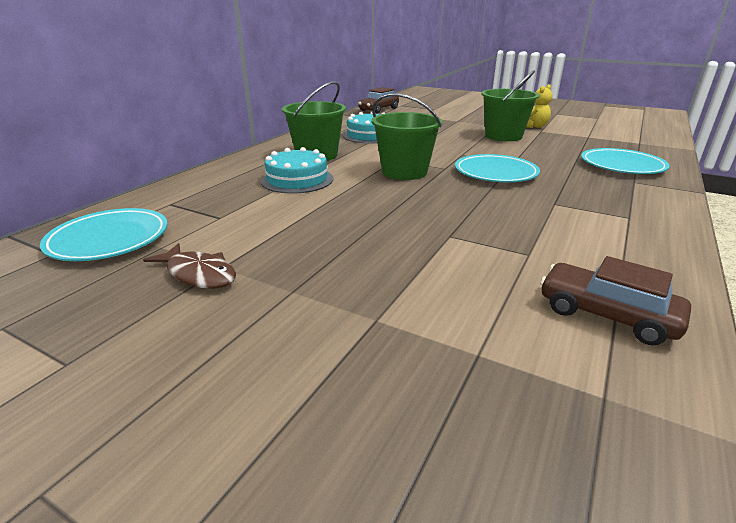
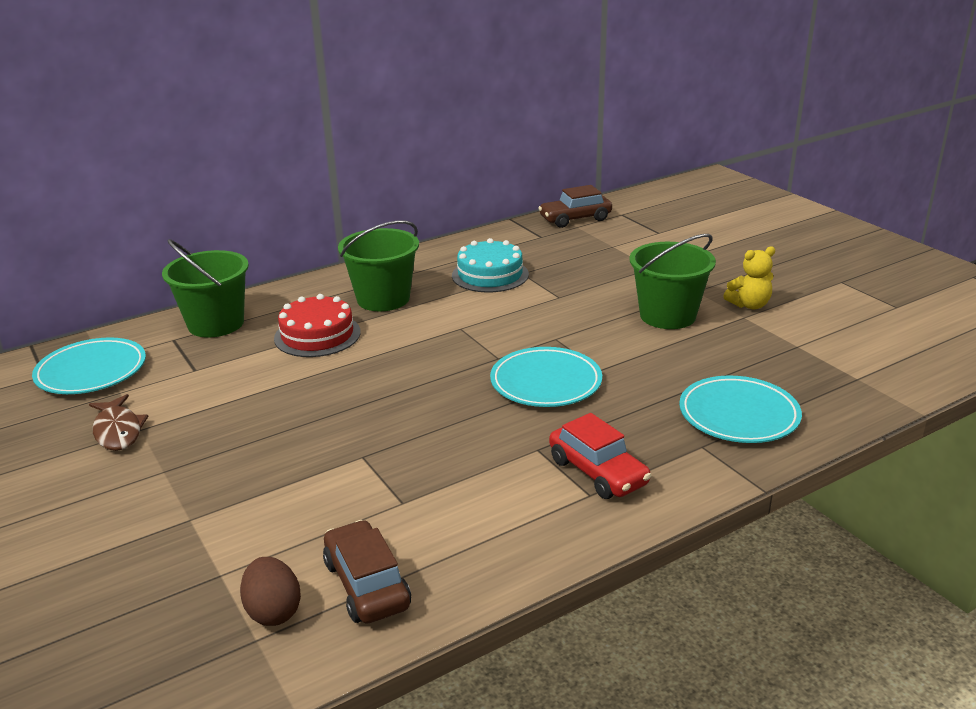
camera: 30 degrees right, 0 degrees up
(297, 180) = (317, 335): turquoise cake -> red cake
(404, 172) = (443, 352): green bucket -> green bucket (216, 324)
(575, 365) = (273, 611): none -> brown egg
(610, 205) = (598, 472): none -> red car

